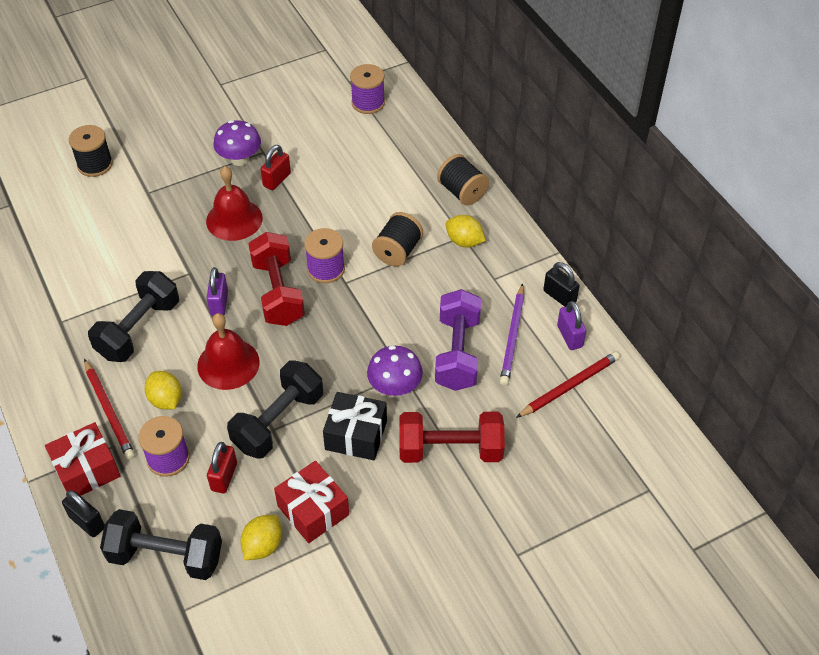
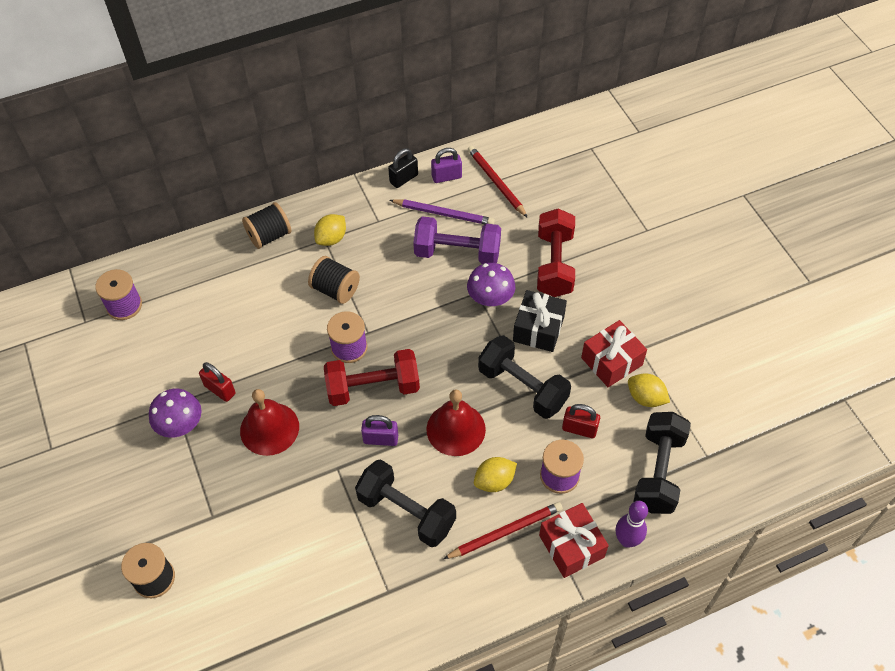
camera: 85 degrees left, 5 degrees up
(87, 522) = (627, 540): black padlock -> purple bowling pin

